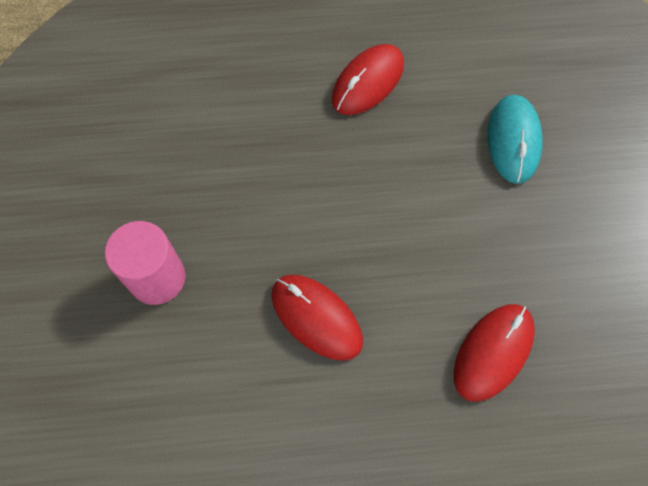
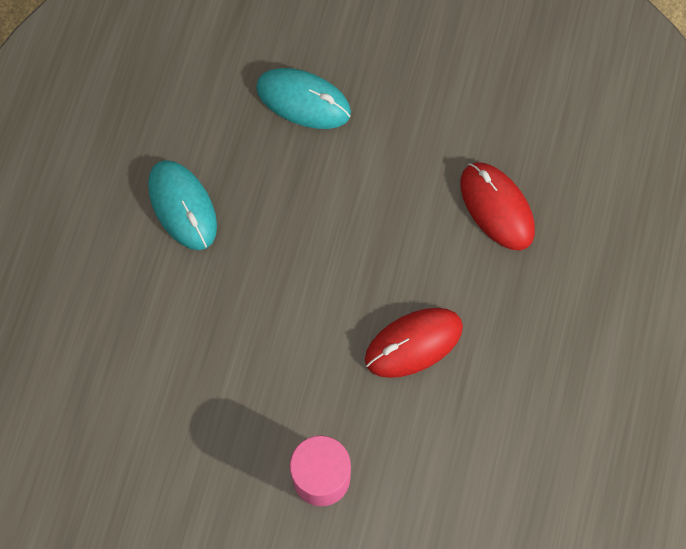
camera: 70 degrees left, 5 degrees up
(368, 82) = (182, 206): red mouse -> turquoise mouse

